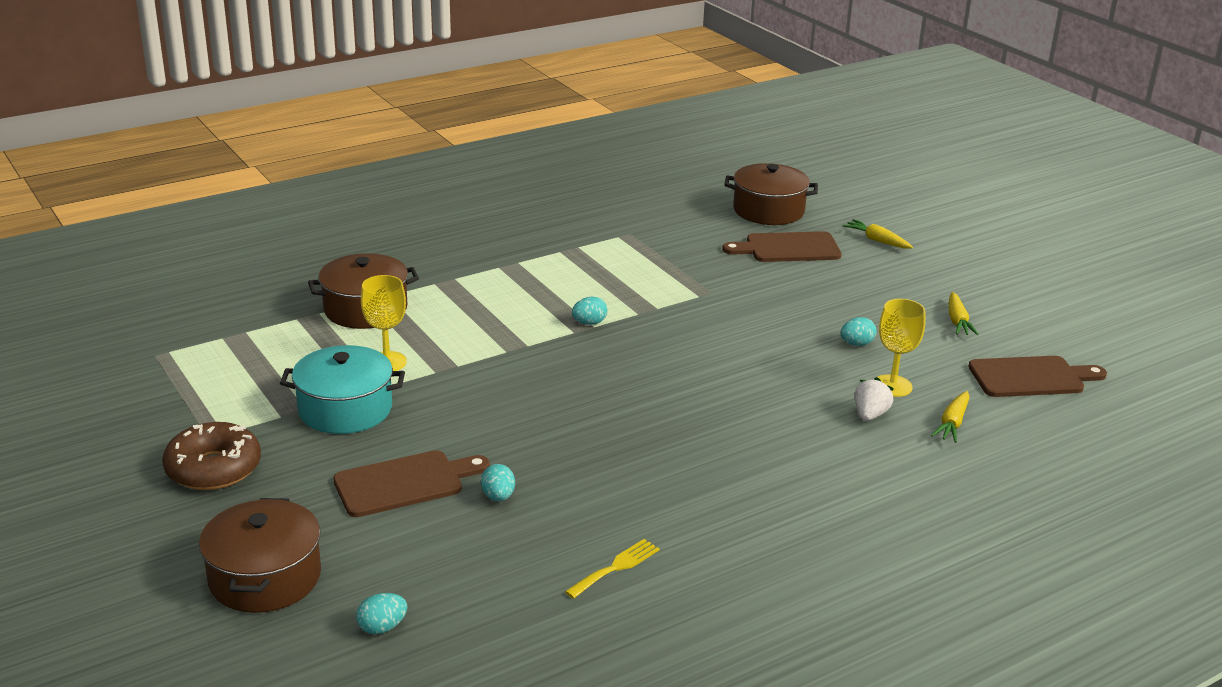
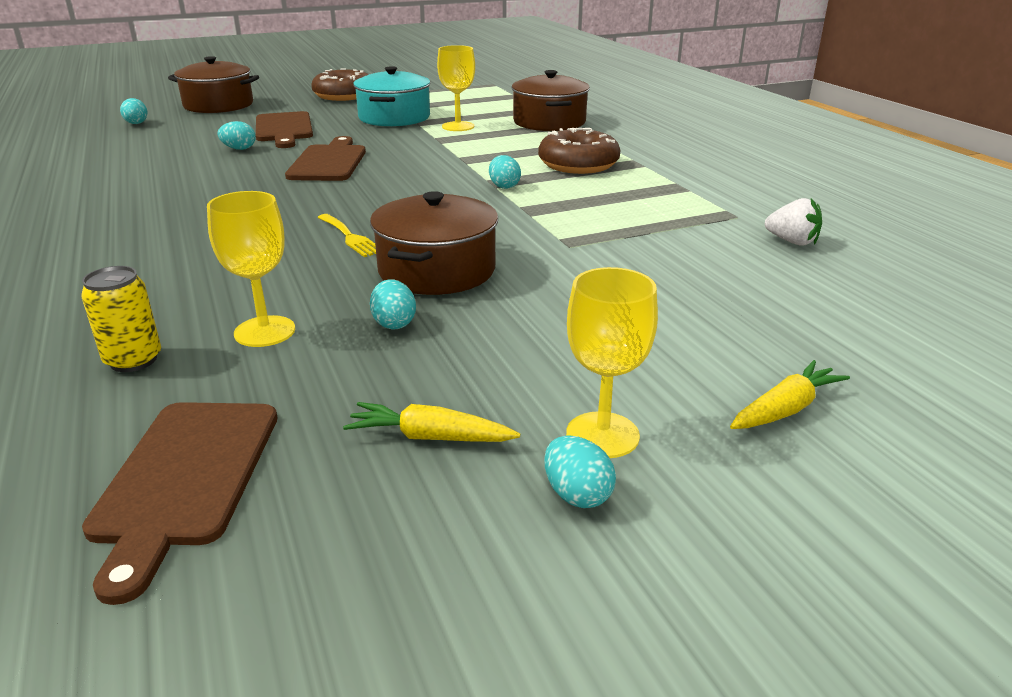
camera: 100 degrees right, 0 degrees up
(518, 291) = (578, 164): none -> brown donut
(616, 567) = (108, 174): yellow fork -> yellow fork (350, 237)
(768, 210) = (874, 315): brown pot -> brown pot (437, 270)
(788, 248) = (722, 313): brown cutting board -> brown cutting board (329, 162)
(870, 415) = (211, 304): white strawberry -> white strawberry (792, 242)
(926, 281) = (602, 435): none -> yellow goblet
(952, 423) = (133, 360): yellow carrot -> yellow can
(971, 286) = (577, 495): none -> turquoise egg

